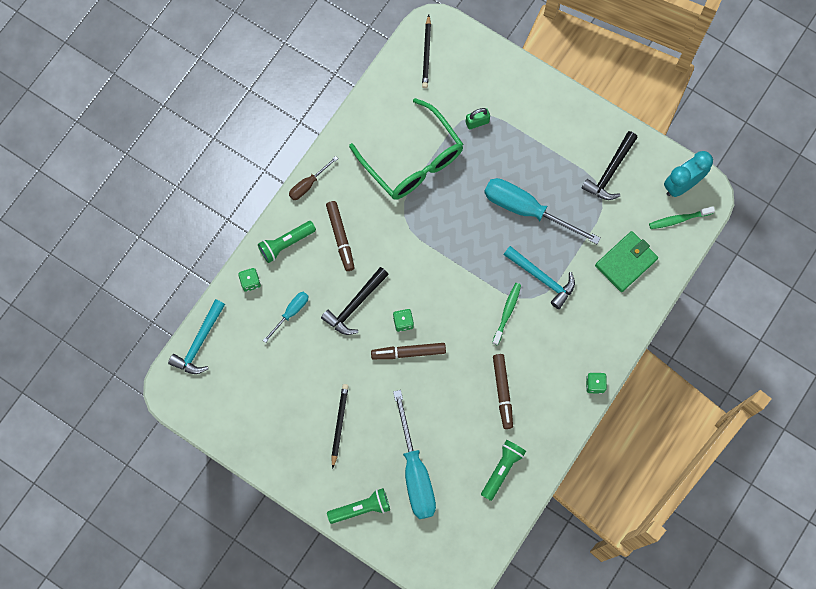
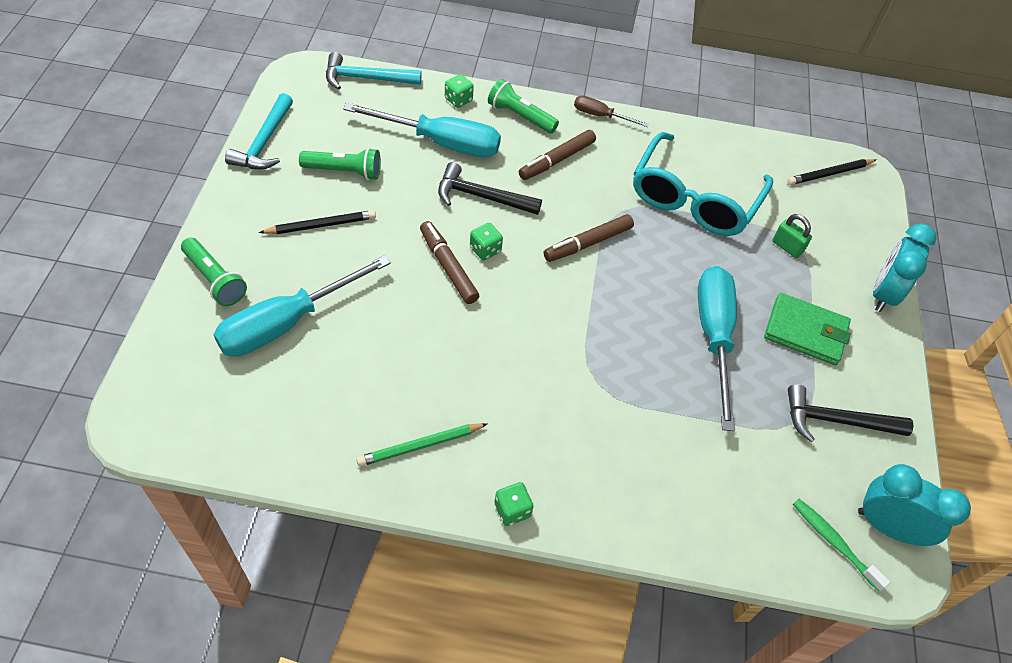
camera: 60 degrees right, 20 degrees down
(291, 313) = (441, 142): turquoise screwdriver -> turquoise screwdriver, size x1.98
(412, 159) = (694, 198): green glasses -> turquoise glasses
(502, 391) = (445, 390): brown marker -> brown marker (588, 243)
(502, 469) = (328, 427): green flashlight -> green flashlight (344, 171)
(507, 312) = (560, 359): green toothbrush -> none
(535, 420) = (420, 446): none -> green pencil
(536, 84) = (883, 294): none -> turquoise clock
(542, 278) = (632, 385): turquoise hammer -> turquoise hammer (264, 142)
(626, 262) = (721, 488): green wallet -> green wallet (805, 332)

